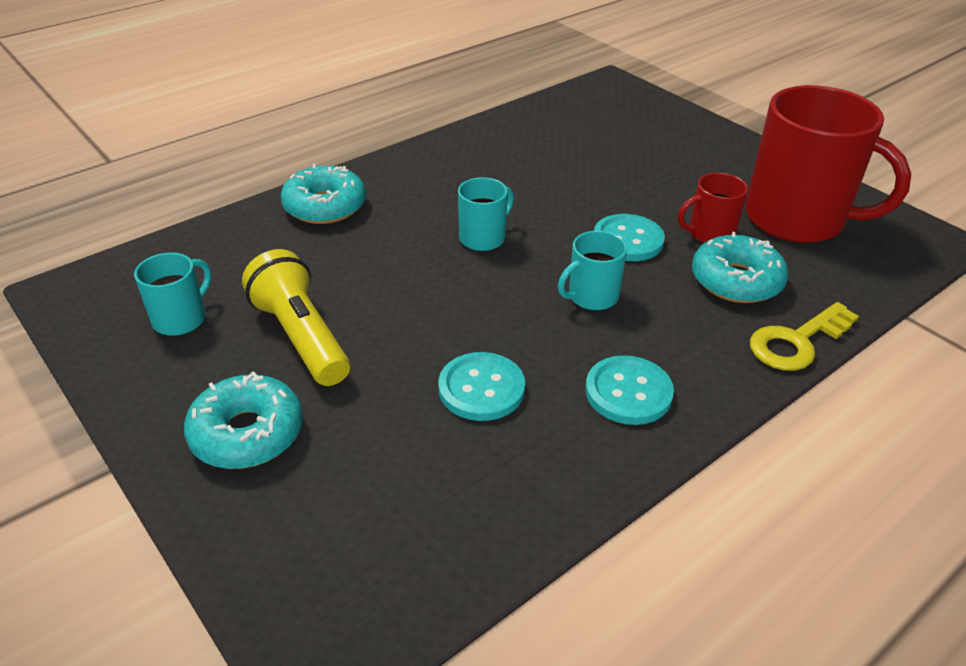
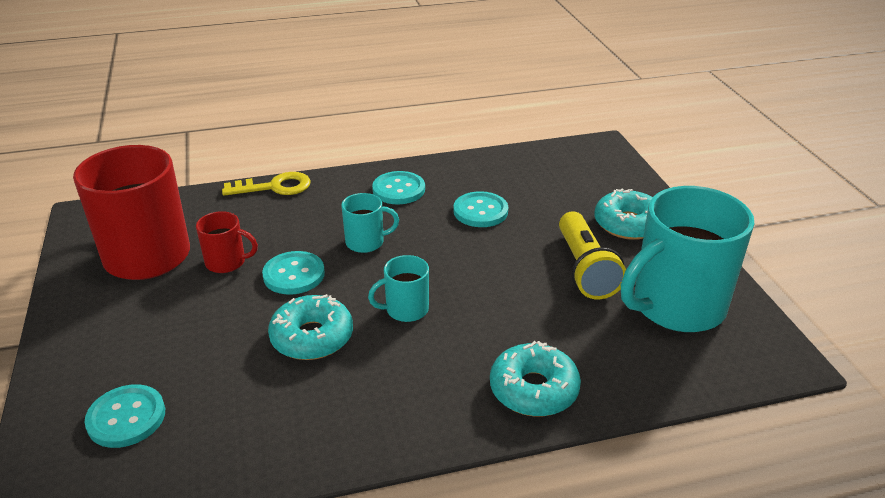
camera: 155 degrees left, 5 degrees down
(181, 319) = (676, 306): turquoise mug -> turquoise mug, size x2.17
(622, 122) = (126, 418): none -> turquoise button
(736, 281) = (258, 226): turquoise donut -> turquoise donut (312, 337)

